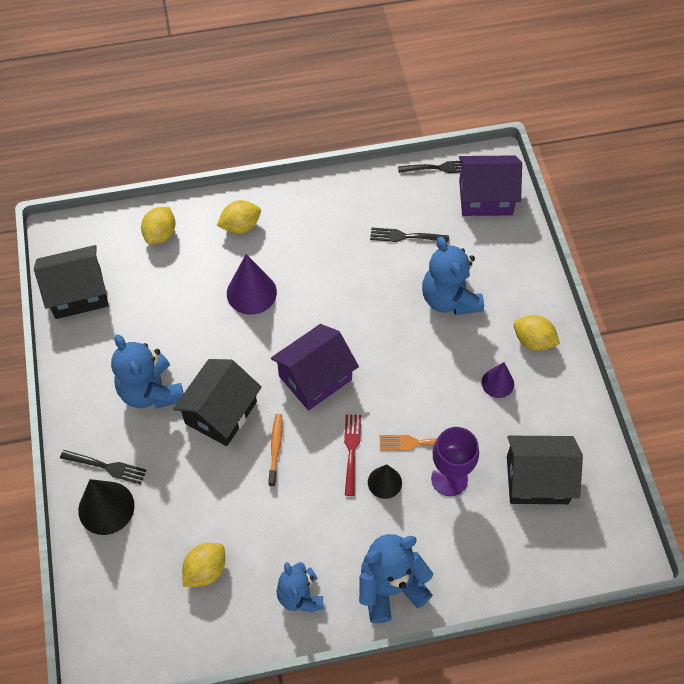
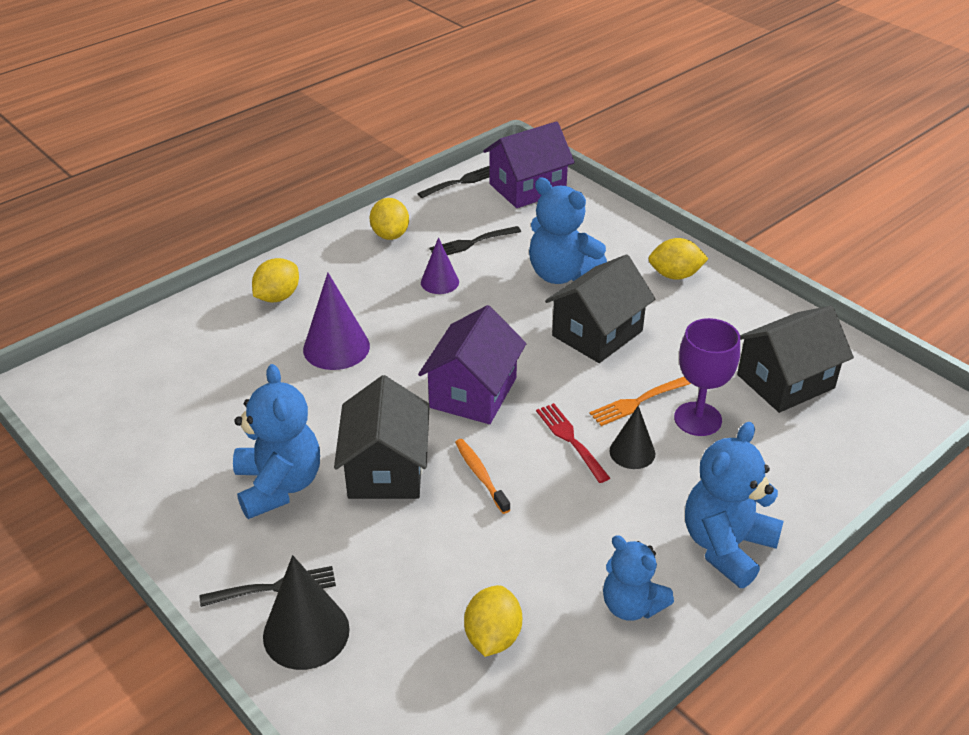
camera: 30 degrees left, 20 degrees down
(78, 293) = (109, 429): black house -> black house (597, 333)
(151, 391) = (279, 485): blue teddy bear -> blue teddy bear turned 135 degrees counterclockwise
(160, 234) = (182, 337): yellow lemon -> yellow lemon (390, 235)
(497, 383) = (672, 320): purple cone -> purple cone (439, 282)

